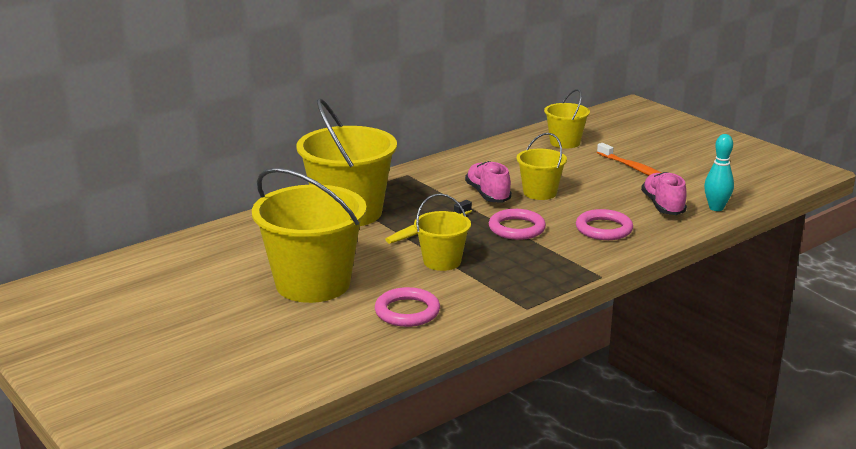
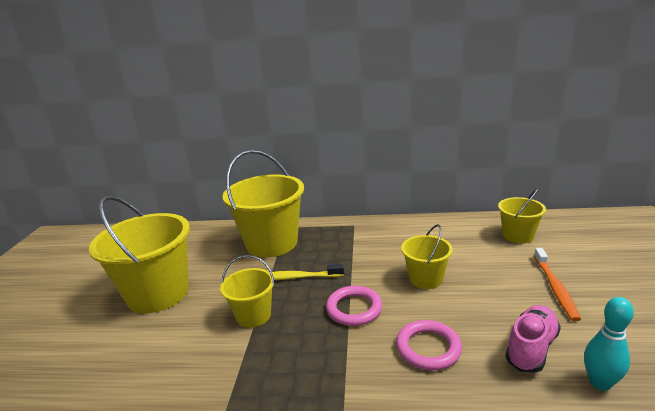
camera: 45 degrees right, 0 degrees up
(407, 311) = (155, 354): pink ring -> none
(488, 194) = (382, 264): pink shoe -> none

